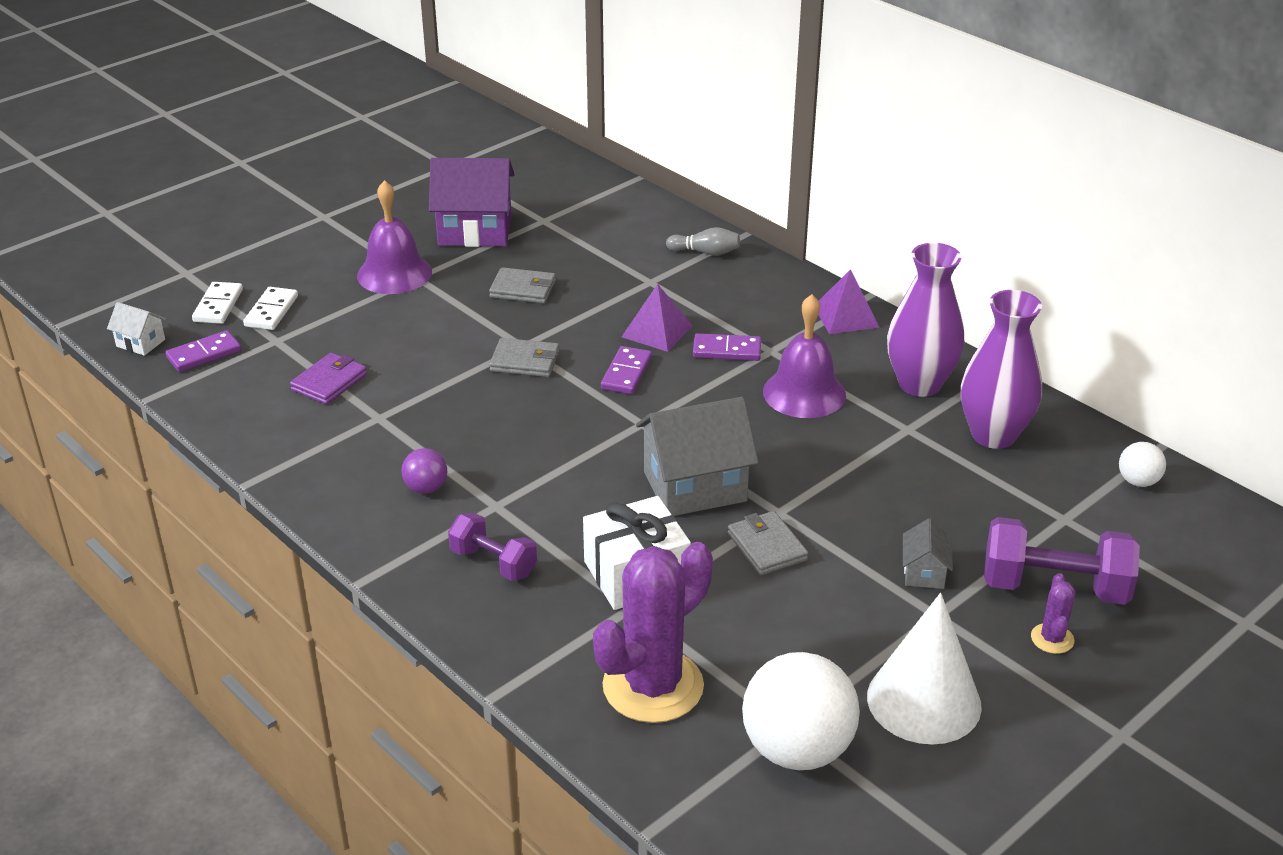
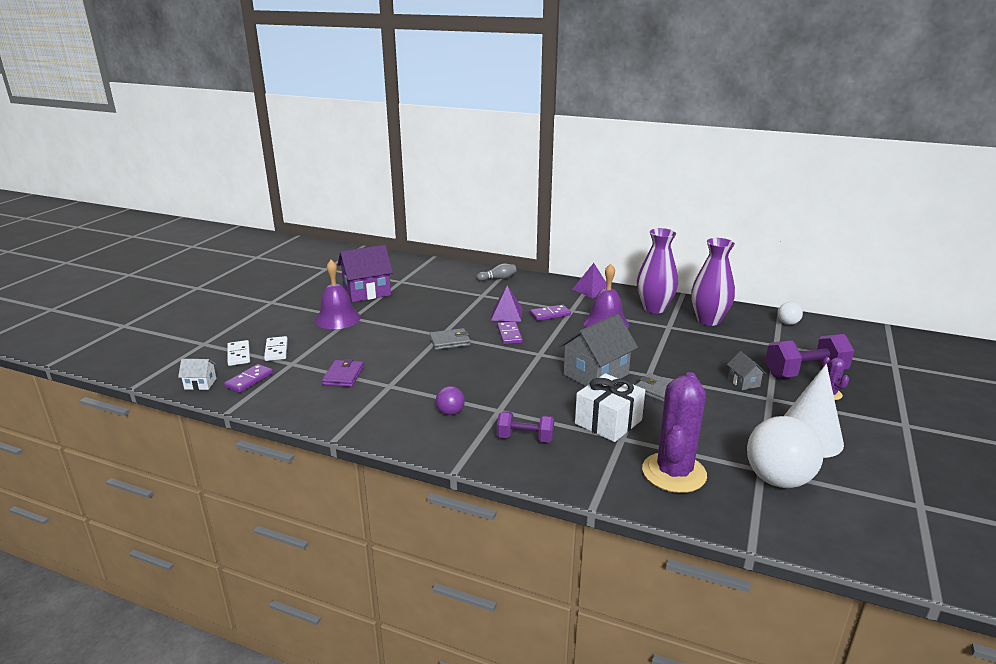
camera: 25 degrees left, 10 degrees down
(523, 289) = (418, 311): grey wallet -> none

